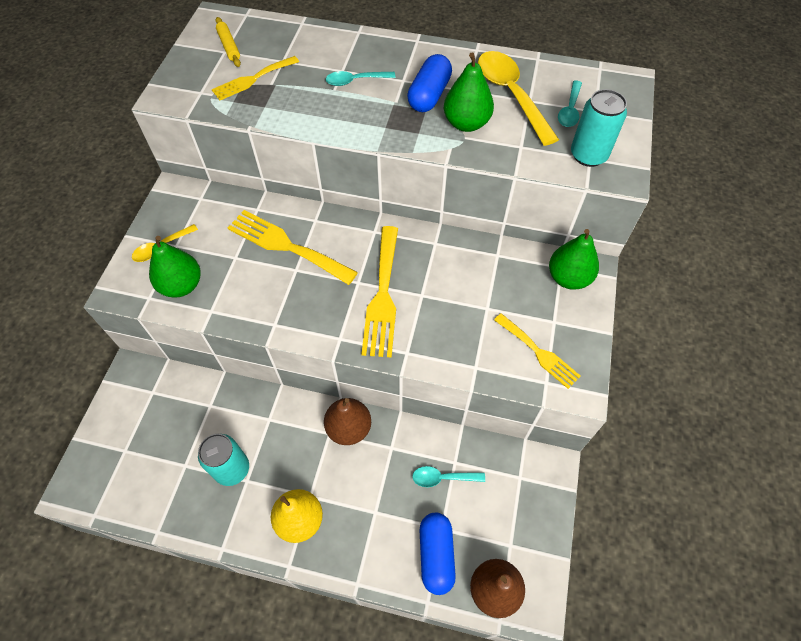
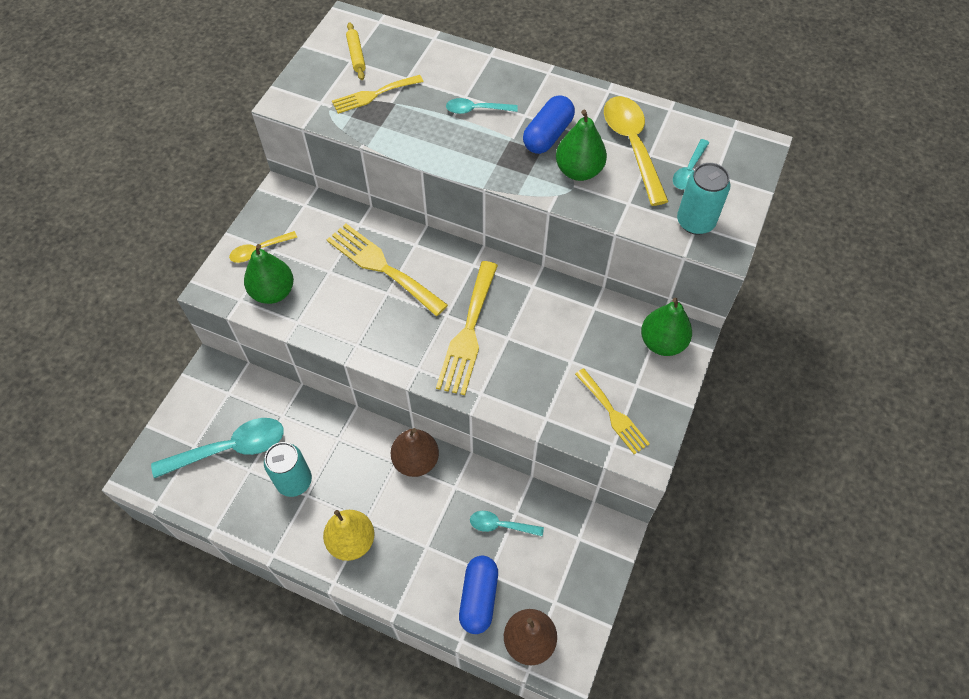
camera: 10 degrees right, 0 degrees up
(162, 447) = (230, 449): none -> turquoise spoon

